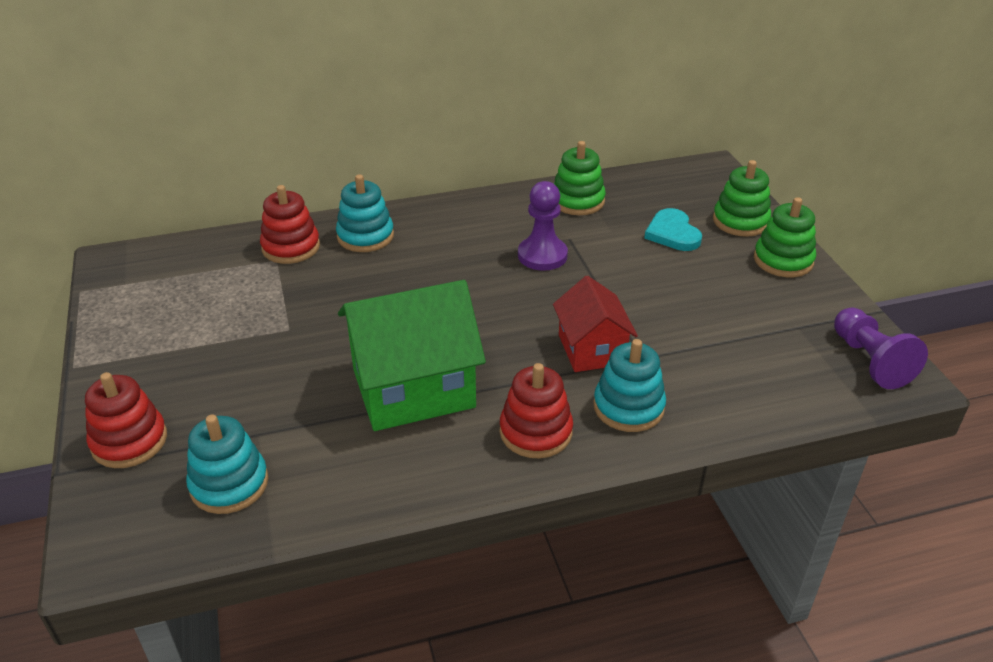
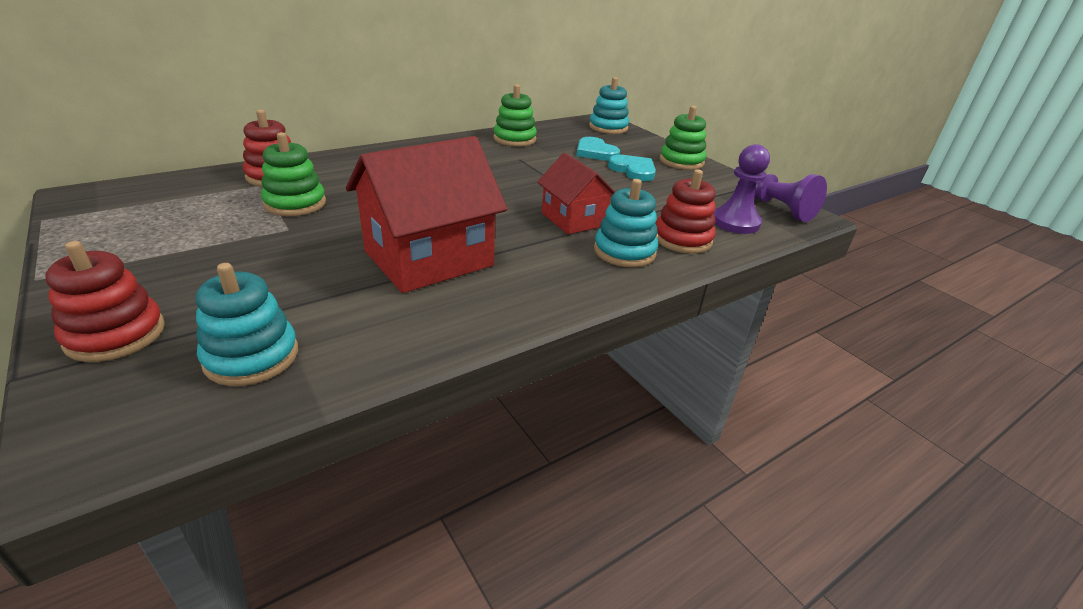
camera: 20 degrees left, 5 degrees down
(365, 236) = (344, 166): turquoise stacking toy -> turquoise stacking toy (608, 127)
(413, 388) = (429, 258): green house -> red house
(535, 432) = (556, 276): red stacking toy -> red stacking toy (682, 239)
(542, 255) = (503, 169): purple pawn -> purple pawn (735, 222)
(707, 272) = (633, 170): none -> turquoise heart
(740, 221) = (639, 144): green stacking toy -> green stacking toy (295, 203)

